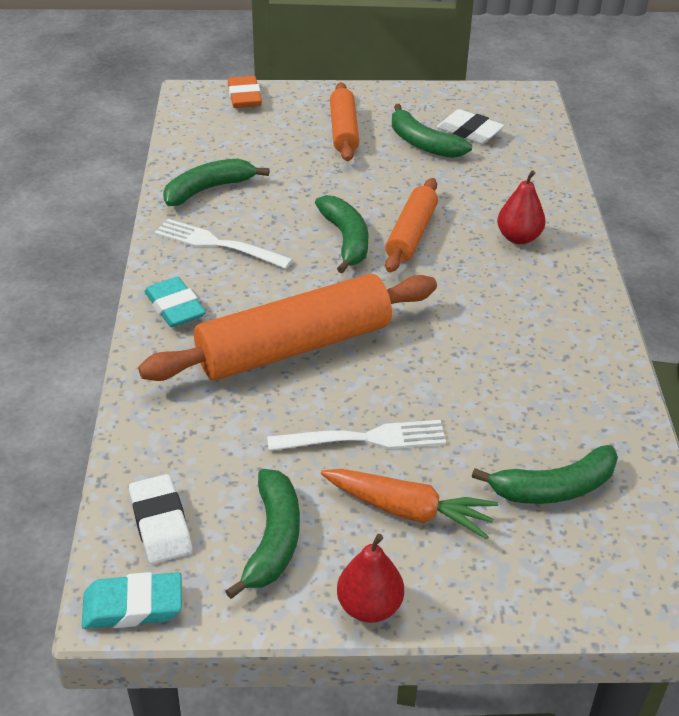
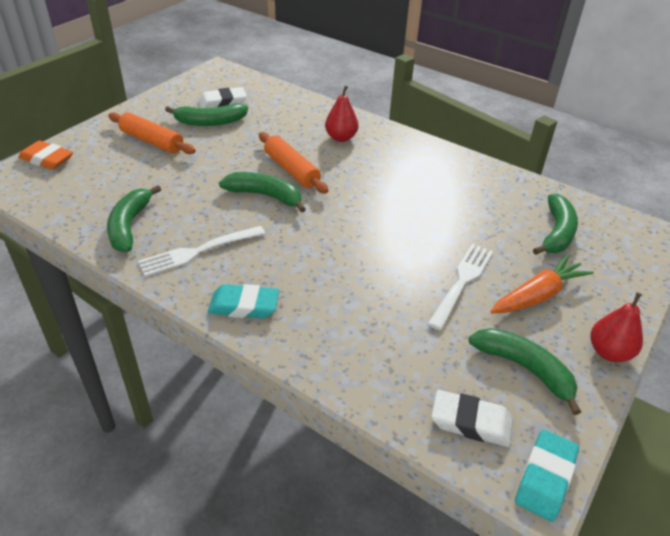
camera: 55 degrees left, 0 degrees up
(294, 347) = (347, 269): orange rolling pin -> none

